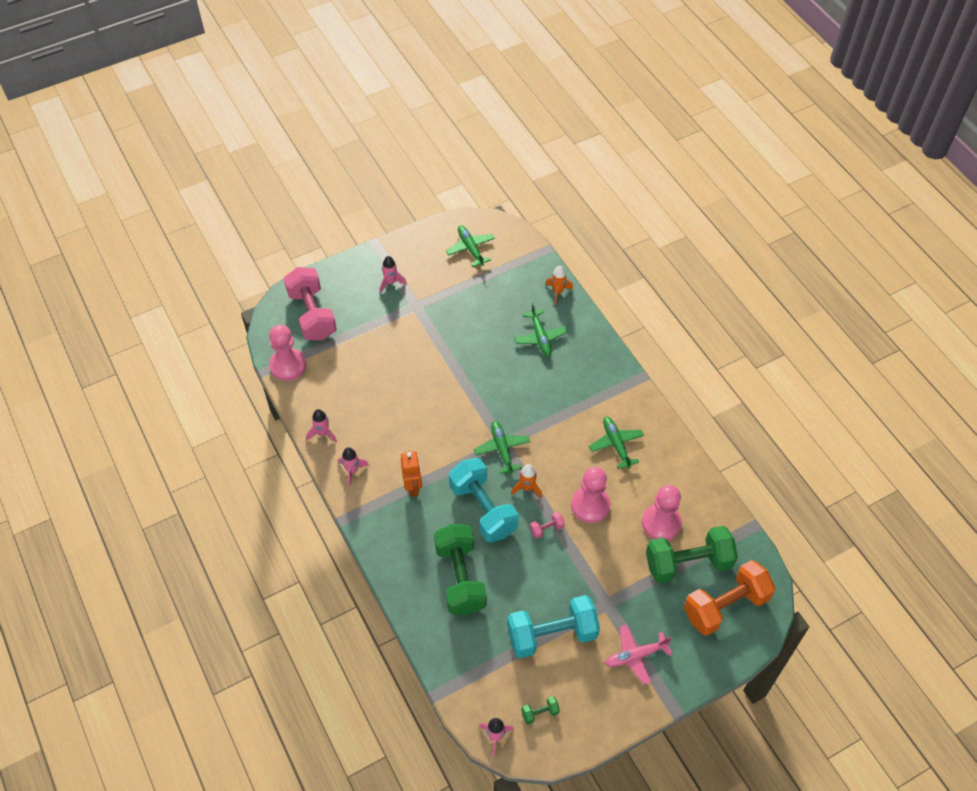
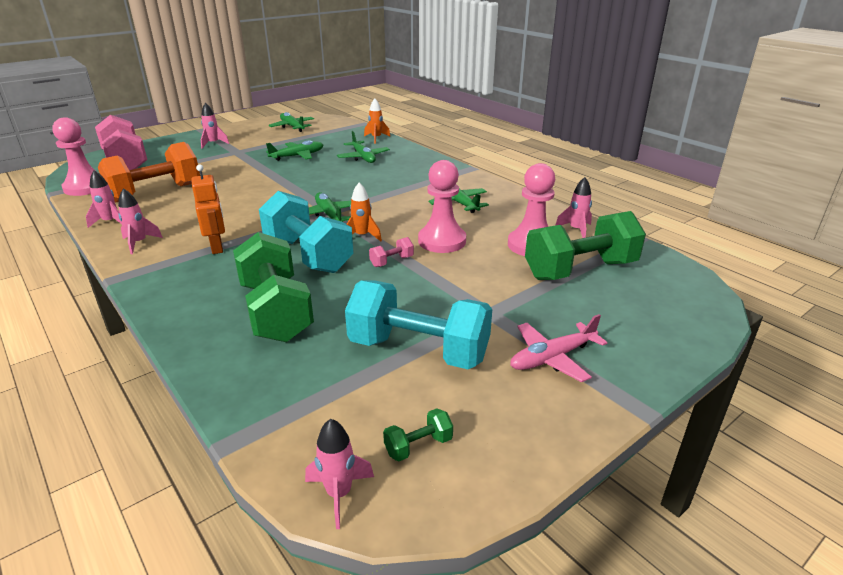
camera: 10 degrees left, 25 degrees down
(475, 325) = (297, 156): none -> green plane
(552, 634) = (418, 350): turquoise dumbbell -> turquoise dumbbell turned 45 degrees clockwise
(705, 505) = (576, 230): none -> pink rocket
(725, 606) = (649, 298): orange dumbbell -> orange dumbbell (156, 192)

